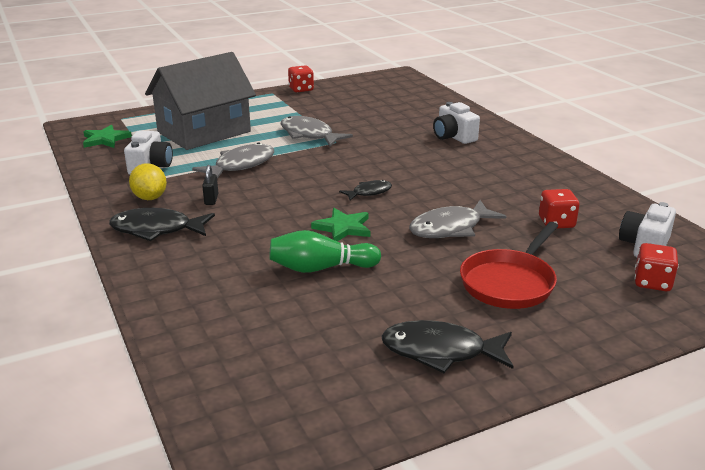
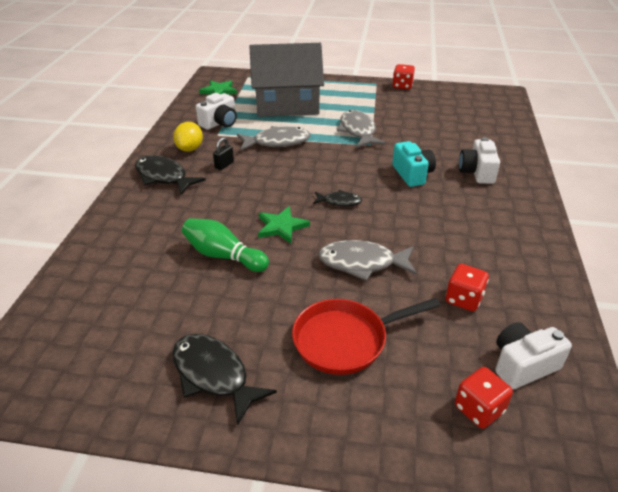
camera: 35 degrees right, 10 degrees up
(404, 153) = (412, 174): none -> turquoise camera

